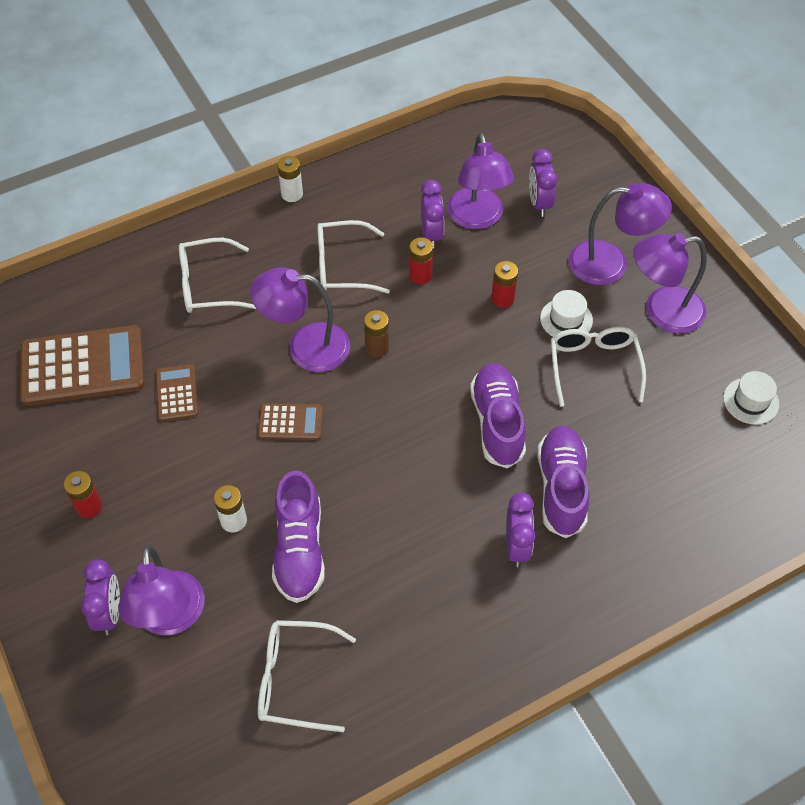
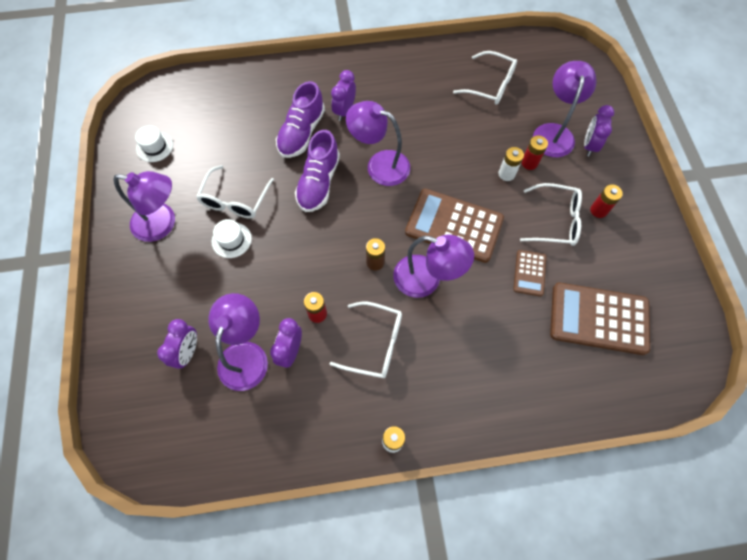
camera: 160 degrees left, 10 degrees up
(208, 285) = (489, 363): white glasses -> white glasses (555, 220)
(290, 422) = (454, 226): brown calculator -> brown calculator, size x1.98
(299, 549) = (470, 146): purple shoe -> none
(502, 299) = (266, 272): red battery -> red battery (529, 163)
(610, 263) = (170, 275): purple lamp -> purple lamp (379, 164)

